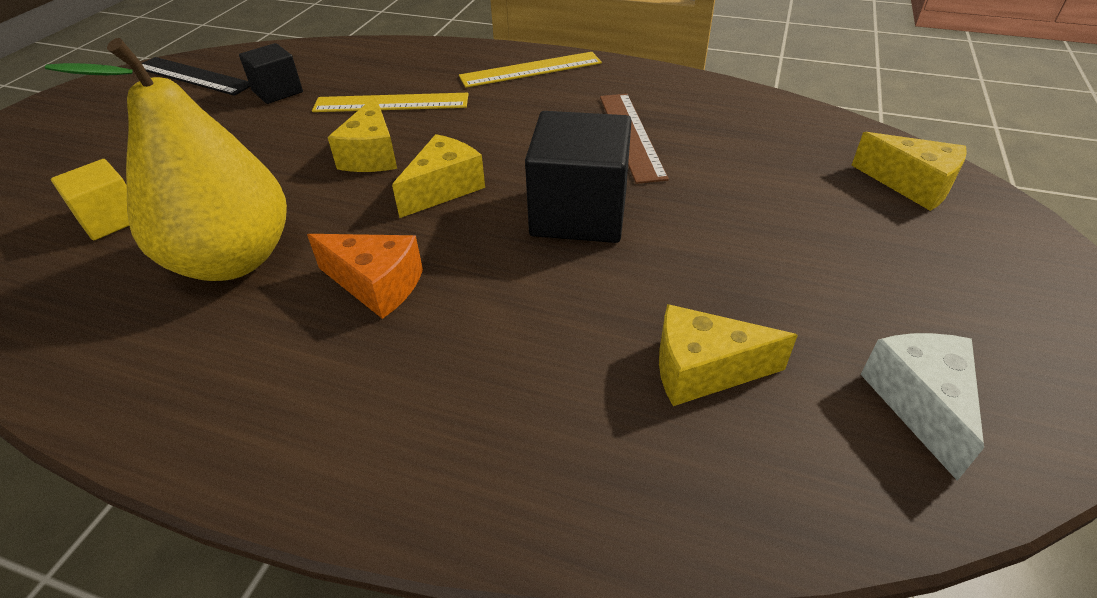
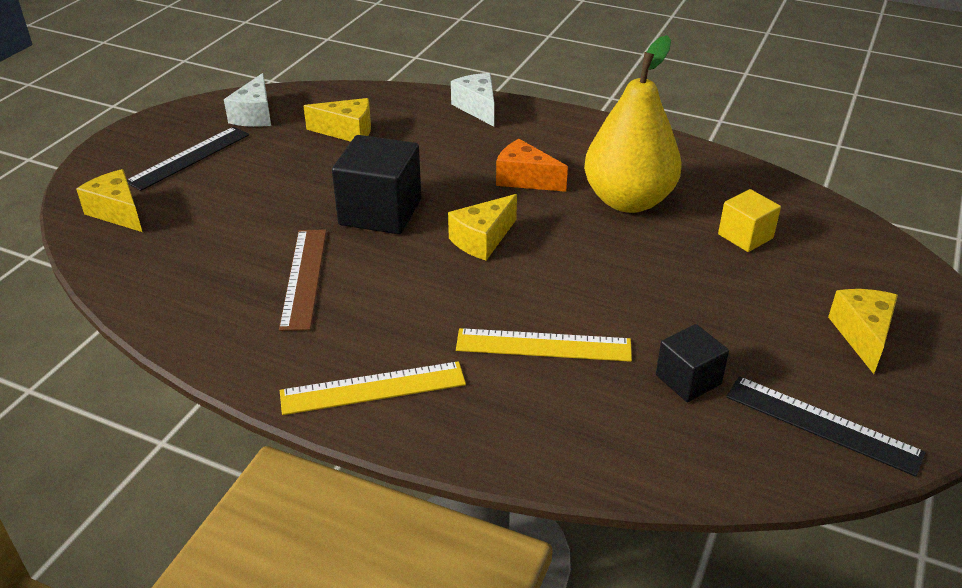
camera: 175 degrees left, 5 degrees down
(372, 155) = (550, 278): yellow cheese -> yellow cheese (862, 335)
(451, 482) = (477, 108): none -> white cheese
(923, 280) = (189, 158): none -> black ruler

